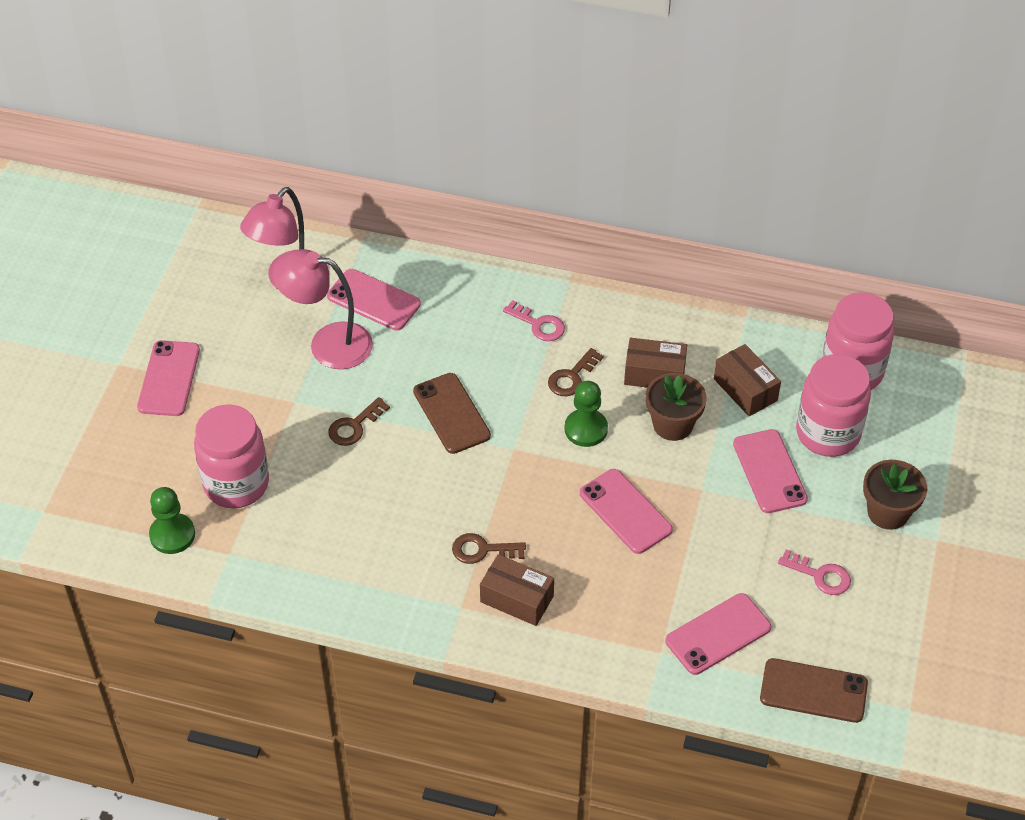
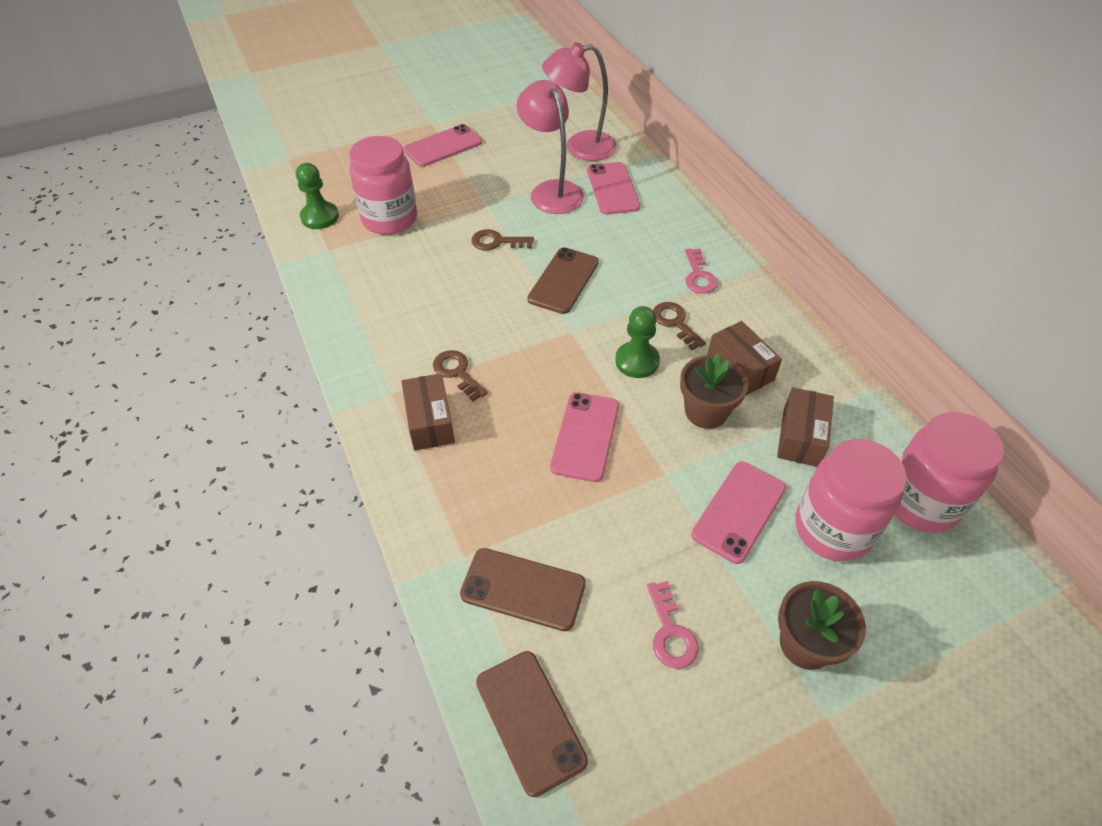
camera: 50 degrees right, 0 degrees up
(572, 377) = (675, 323): brown key -> brown key turned 60 degrees clockwise
(718, 634) = (523, 589): pink phone -> brown phone

